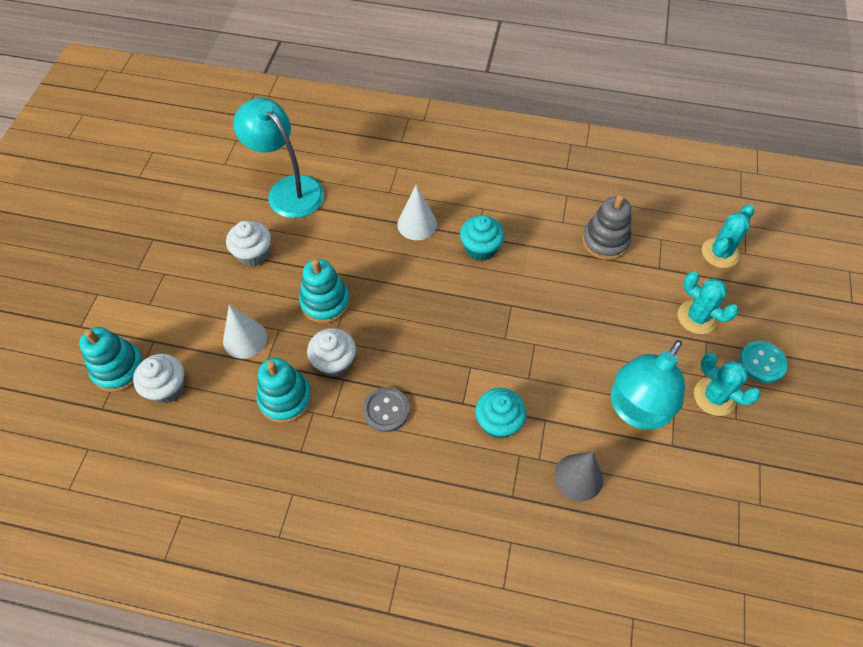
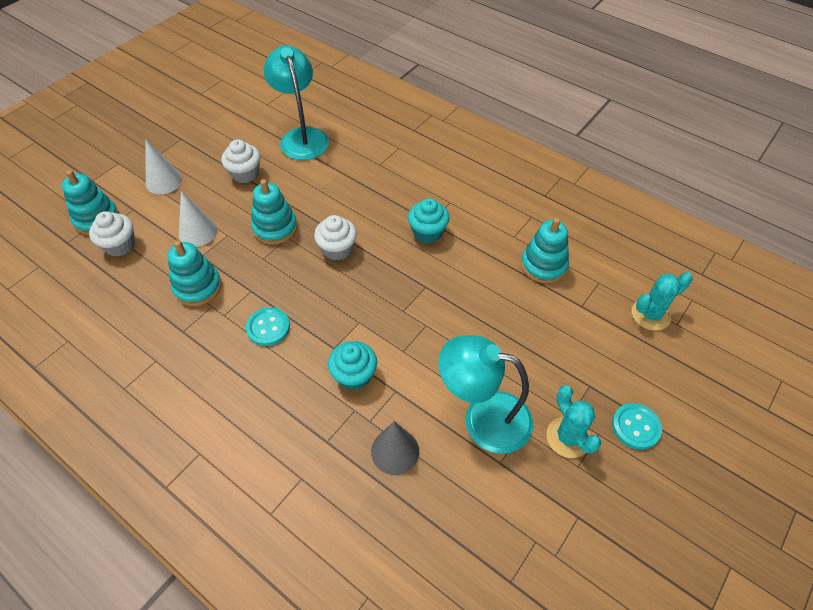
camera: 25 degrees right, 5 degrees down
(334, 362) = (252, 275): white cupcake -> white cupcake (337, 249)
(386, 410) = (268, 327): grey button -> turquoise button
(417, 224) = (386, 195): white cone -> white cone (164, 181)
(605, 241) = (543, 265): grey stacking toy -> turquoise stacking toy
(636, 411) = (483, 418): turquoise lamp -> turquoise lamp turned 45 degrees clockwise
(697, 317) = (593, 361): turquoise cactus -> none

